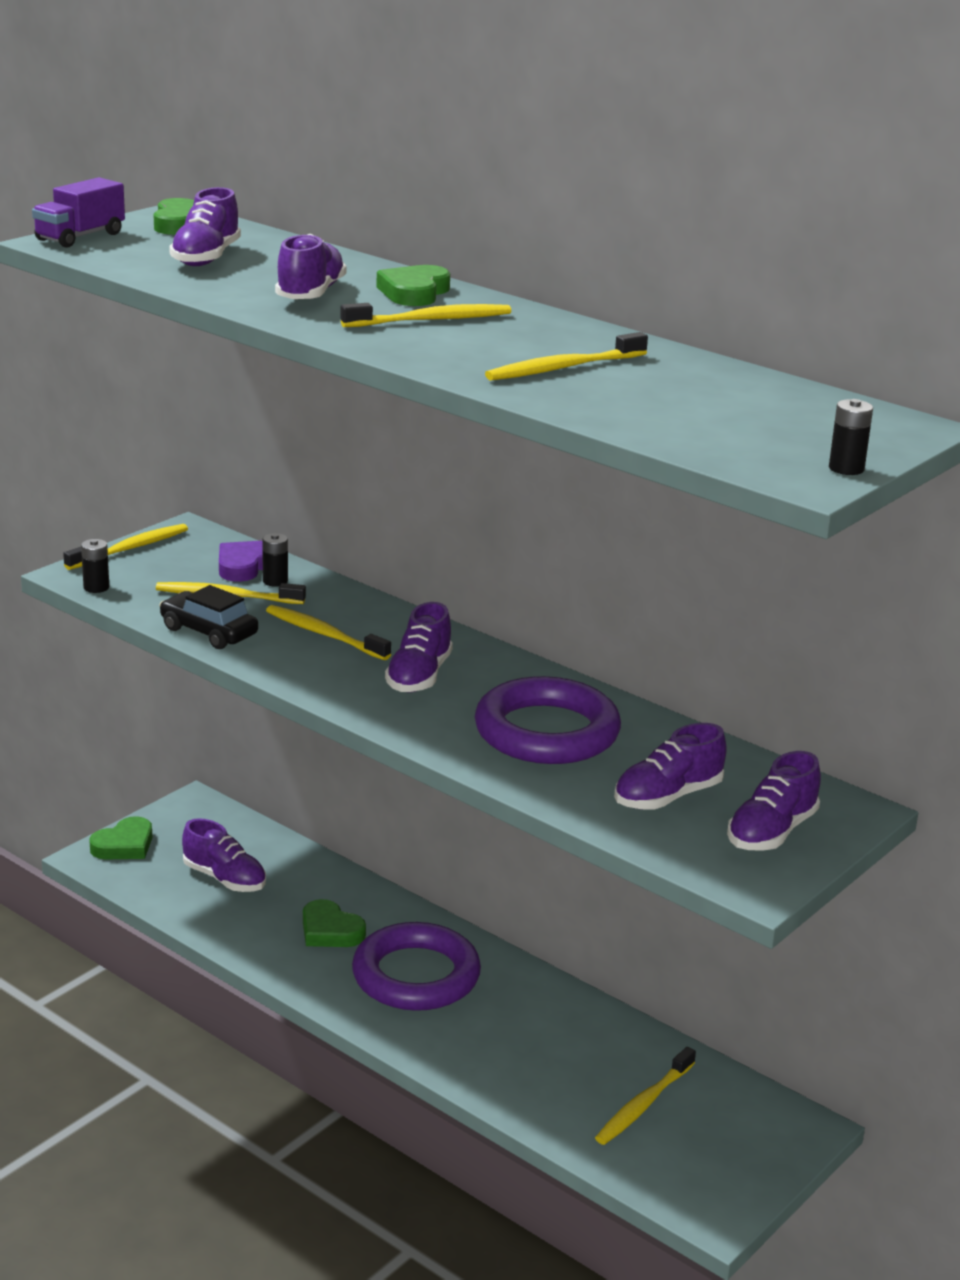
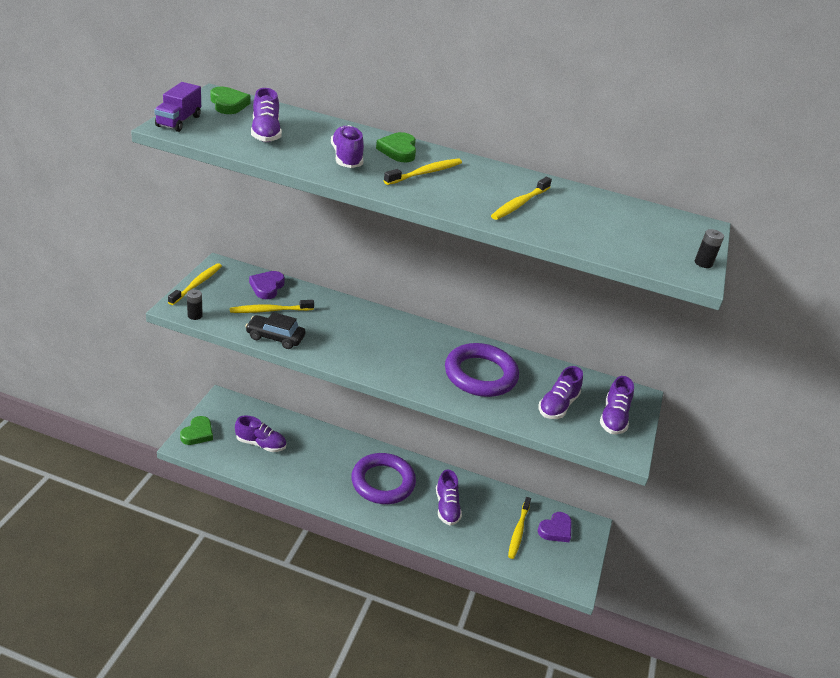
camera: 25 degrees left, 10 degrees up
(275, 581) = (289, 296): black battery -> none
(325, 635) = (336, 329): yellow toothbrush -> none
(330, 931) = (329, 464): green heart -> none
(419, 676) = (399, 349): purple shoe -> purple shoe (446, 507)
(725, 1118) = (555, 530): none -> purple heart

